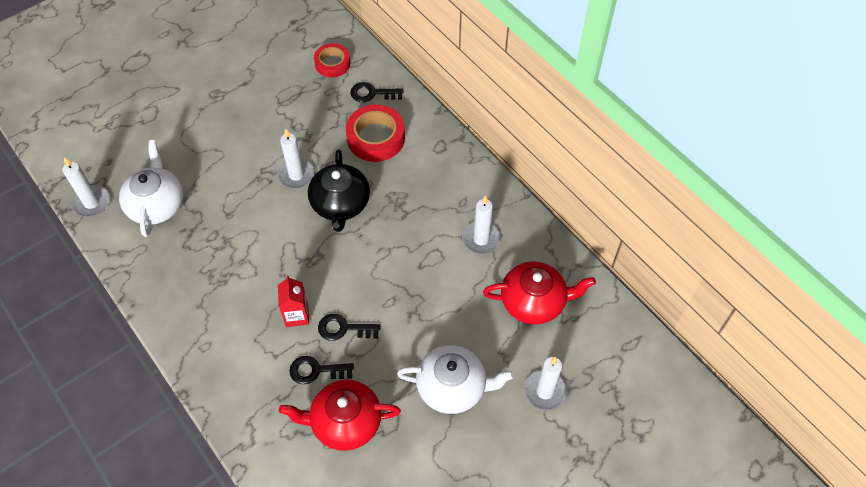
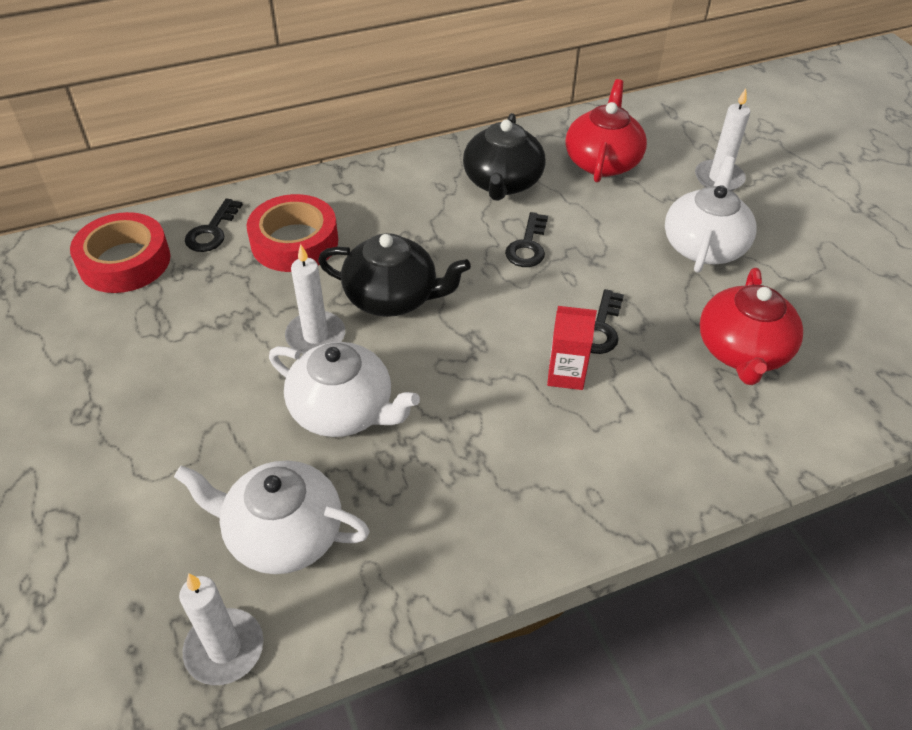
camera: 75 degrees left, 10 degrees down
(242, 206) = (343, 410): none -> white teapot
(316, 370) = (660, 368): black key -> black key (527, 246)
(332, 63) = (125, 261): red tape -> red tape, size x1.55
(481, 239) = (502, 182): white candle -> black teapot

